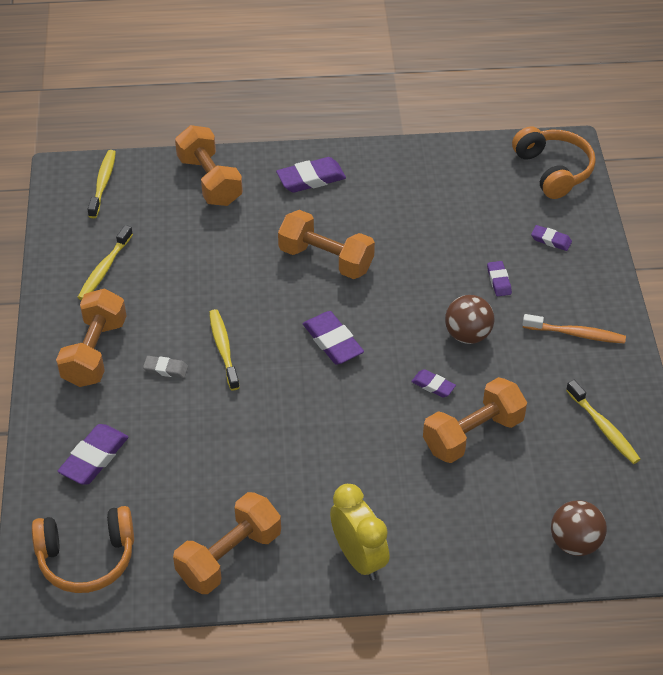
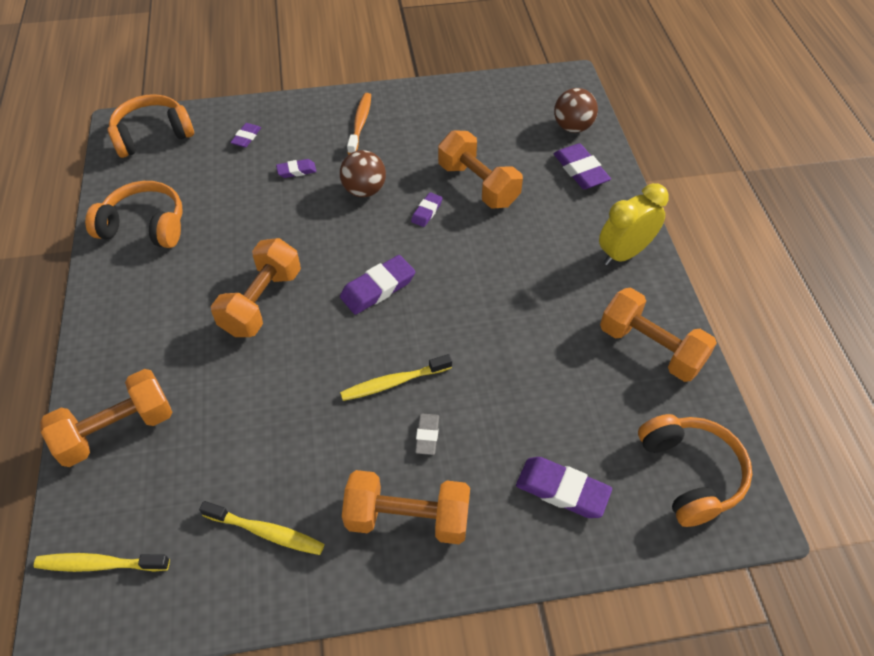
camera: 95 degrees left, 5 degrees up
(311, 179) = (131, 325): purple eraser -> purple eraser (580, 170)
(426, 176) = (145, 226): none -> orange headphones
(603, 428) = (459, 110): yellow toothbrush -> none

